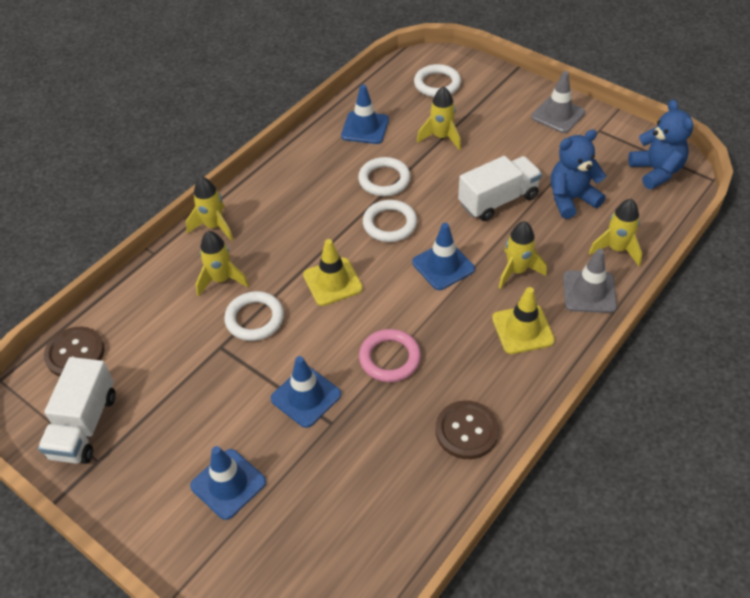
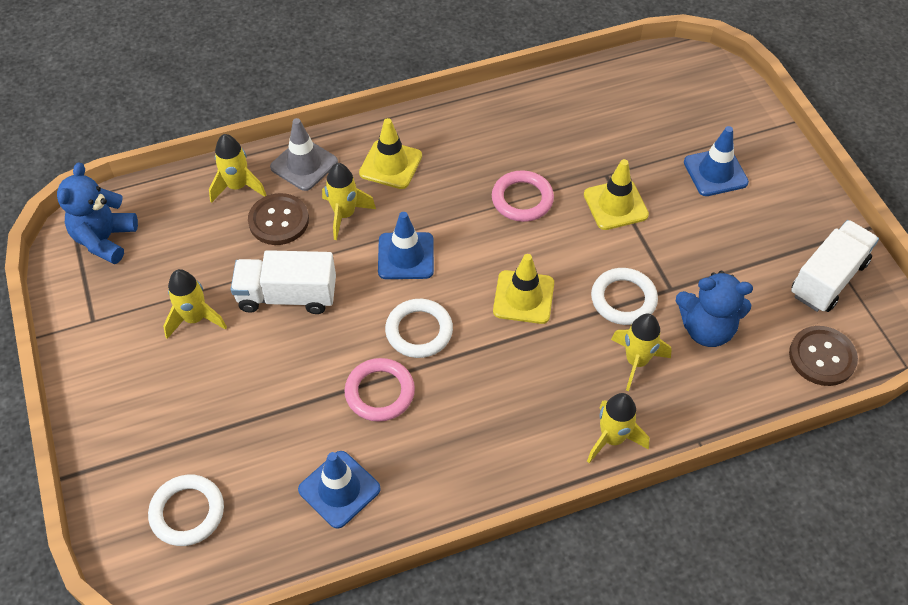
camera: 150 degrees left, 5 degrees up
(306, 396) = (615, 205): blue traffic cone -> yellow traffic cone
(384, 180) = (380, 392): white ring -> pink ring
(441, 137) = (265, 416): yellow rocket -> yellow rocket (195, 319)
(466, 431) = (504, 118): brown button -> brown button (278, 221)
(558, 115) = (108, 368): grey traffic cone -> none
(571, 199) = (218, 256): blue teddy bear -> blue teddy bear (706, 329)

